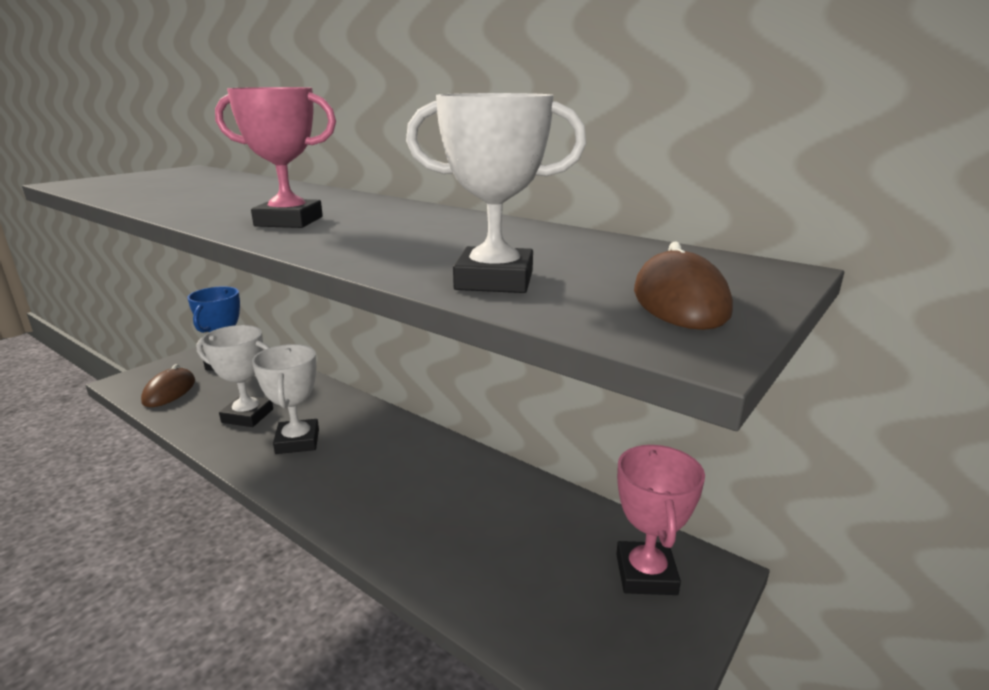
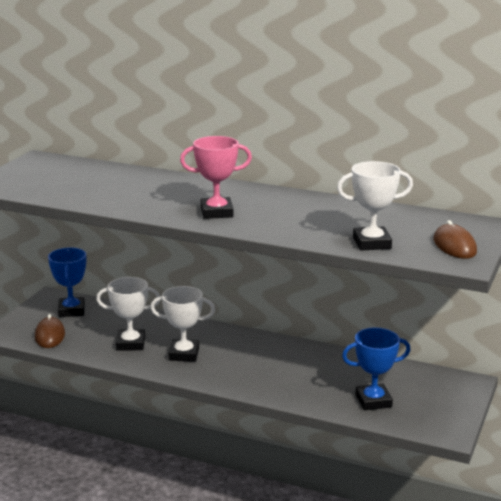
camera: 15 degrees left, 0 degrees up
(297, 441) = (184, 354): white trophy -> white trophy turned 60 degrees counterclockwise
(519, 583) = (373, 401): none -> blue trophy
(646, 574) = (436, 388): pink trophy -> none

